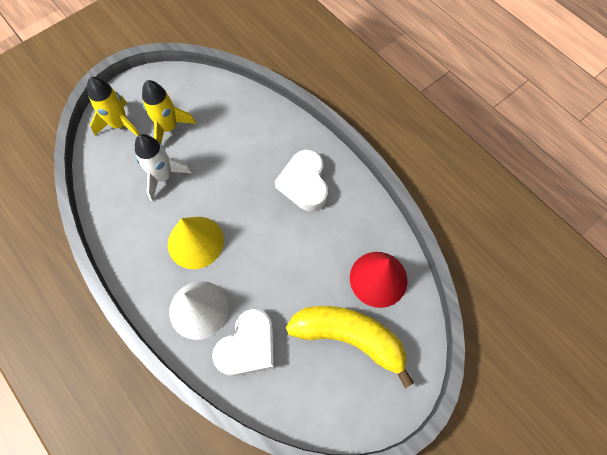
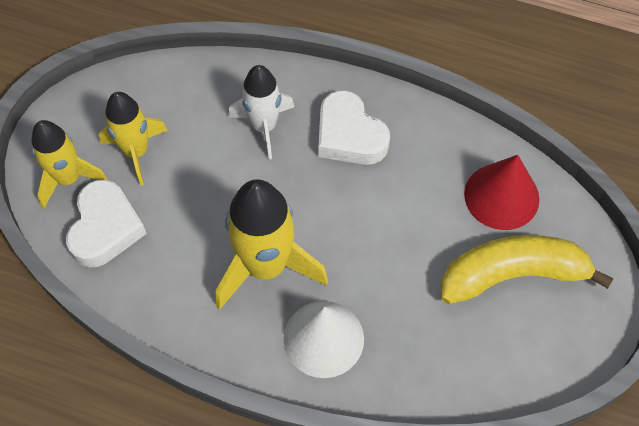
camera: 30 degrees left, 5 degrees down
(163, 176) = (171, 212): white rocket -> white rocket (264, 127)
(195, 242) = (266, 266): yellow cone -> yellow rocket
(248, 346) = (409, 346): white heart -> white heart (105, 228)

